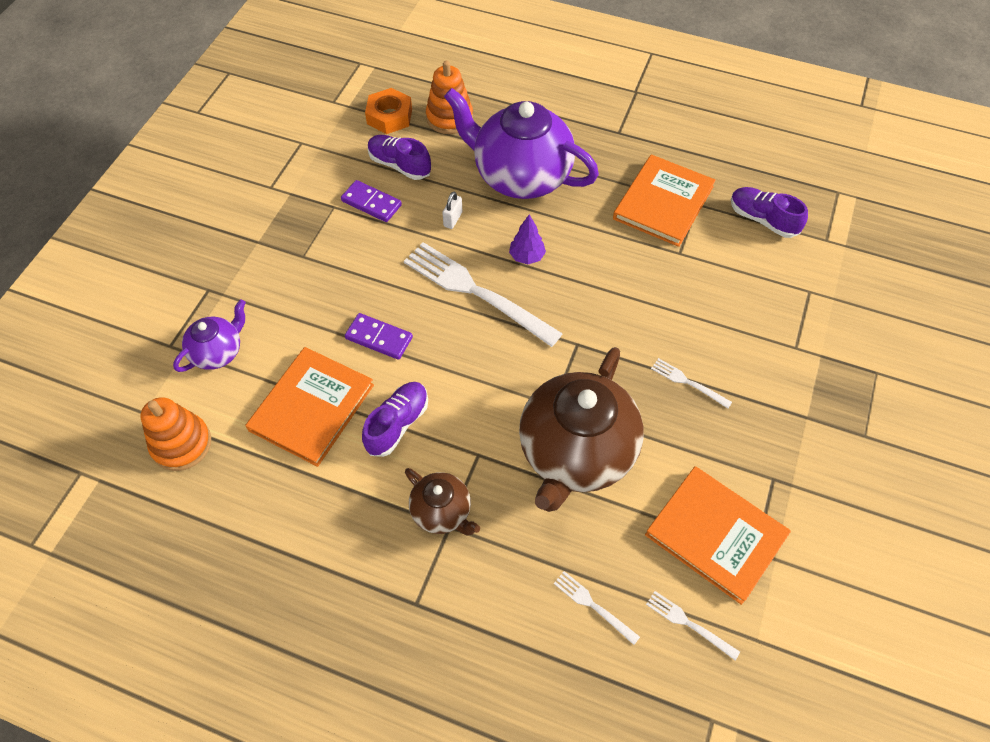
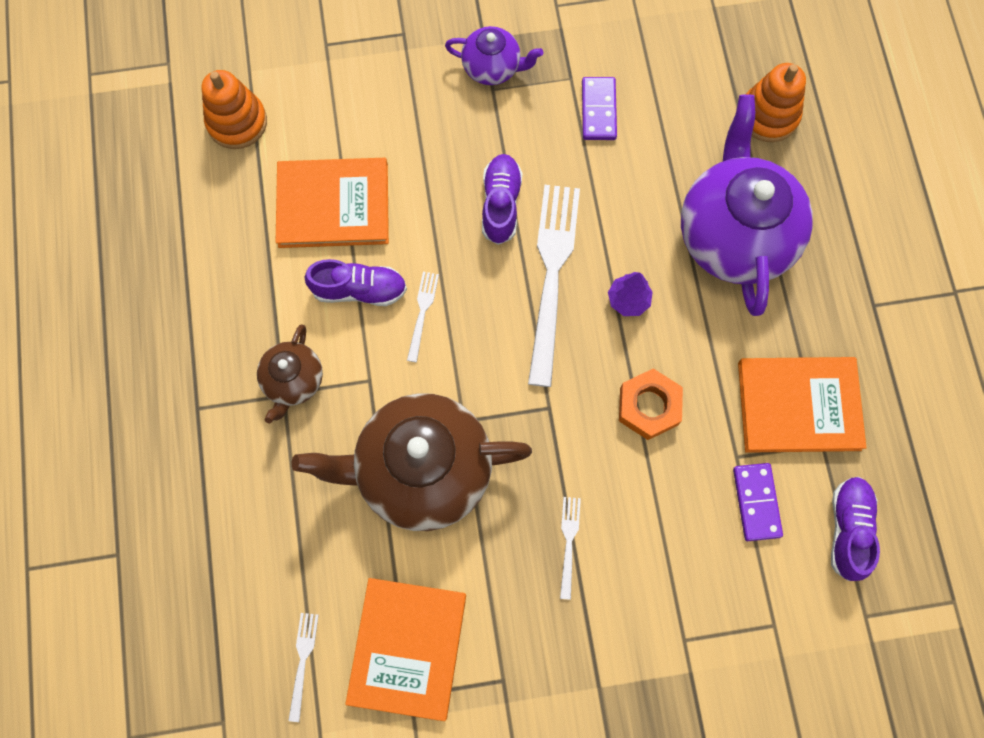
camera: 60 degrees right, 15 degrees up
(218, 352) = (343, 88): purple teapot -> purple teapot (492, 68)
(379, 338) = (442, 217): purple domino -> purple domino (756, 502)
(389, 116) = (727, 55): orange nut -> orange nut (649, 406)
(399, 165) = (667, 106): purple shoe -> purple shoe (501, 204)
(453, 219) = (629, 200): white padlock -> none
(593, 605) = (275, 564): white fork -> white fork (422, 312)

